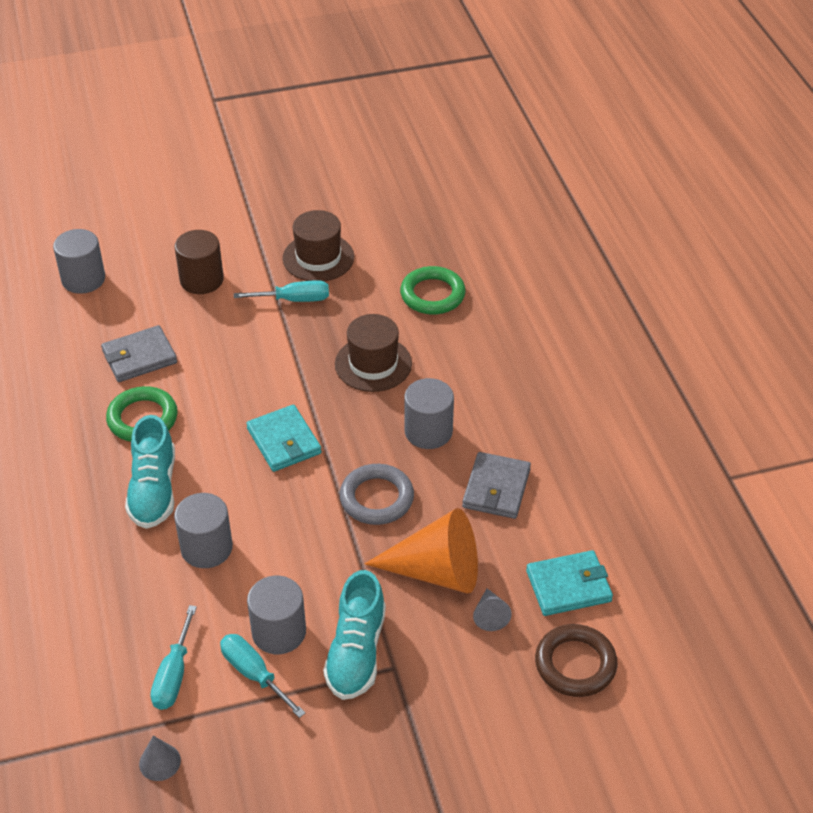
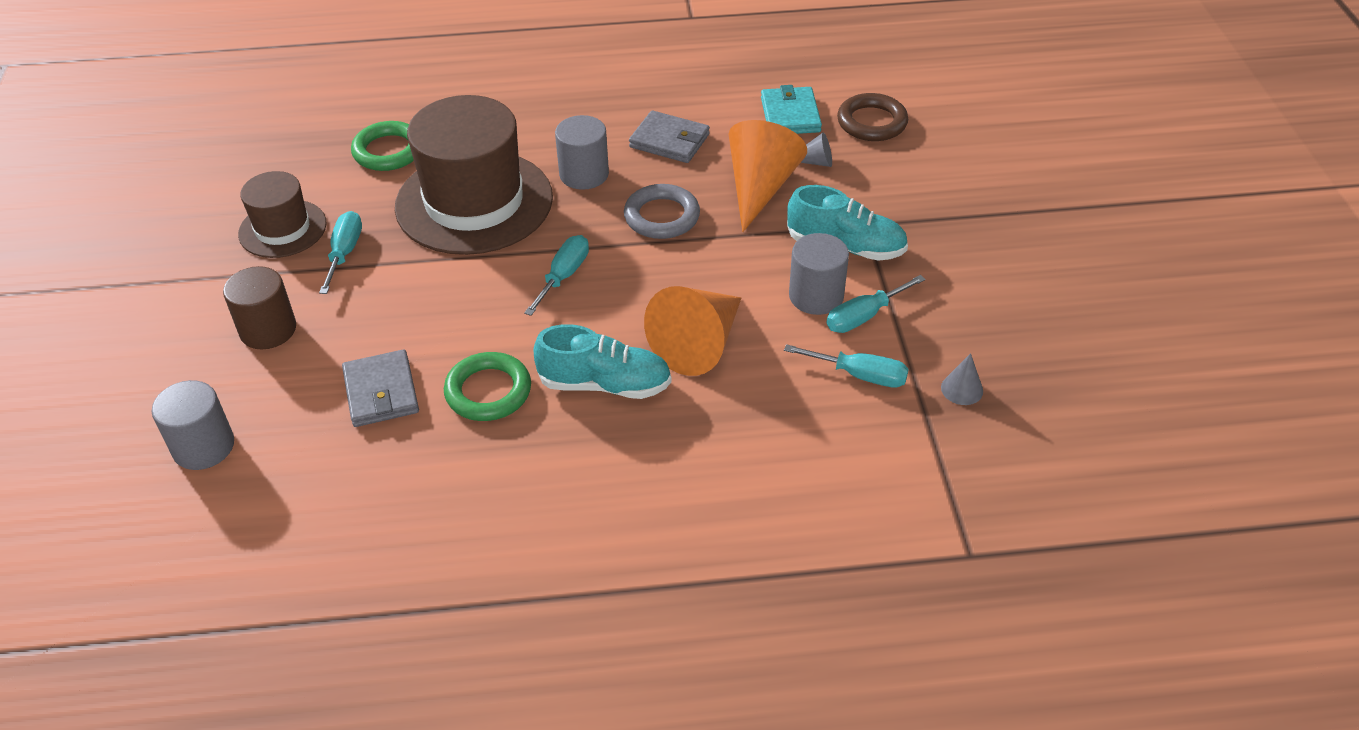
camera: 80 degrees left, 0 degrees up
(206, 548) = (699, 344): grey cylinder -> orange cone
(284, 441) = (564, 276): turquoise wallet -> turquoise screwdriver
(373, 364) = (474, 202): brown hat -> brown hat, size x1.85

